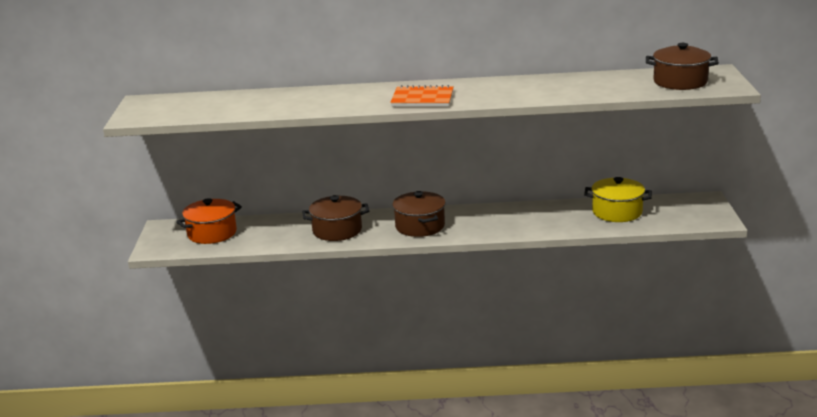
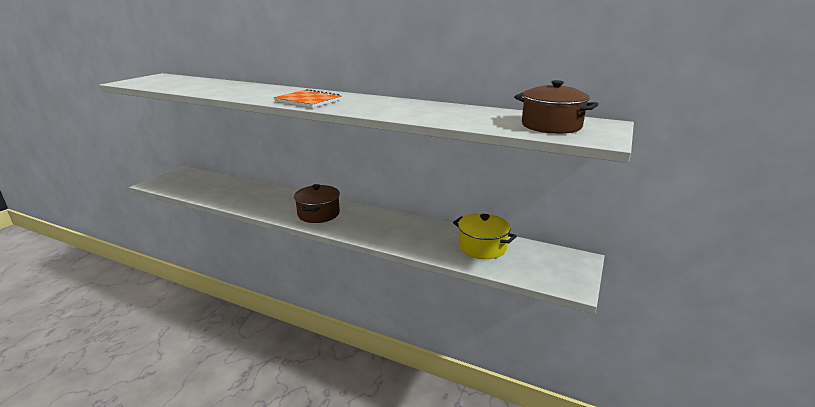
camera: 25 degrees right, 0 degrees up
(212, 233) = (197, 182): orange pot -> none
(337, 230) = (264, 201): brown pot -> none

